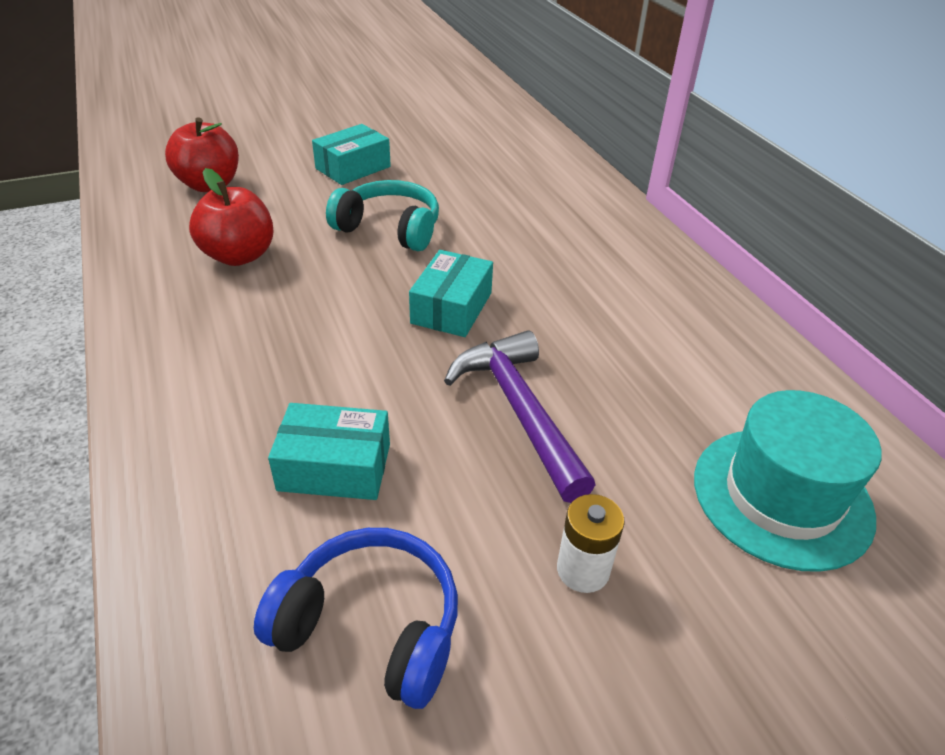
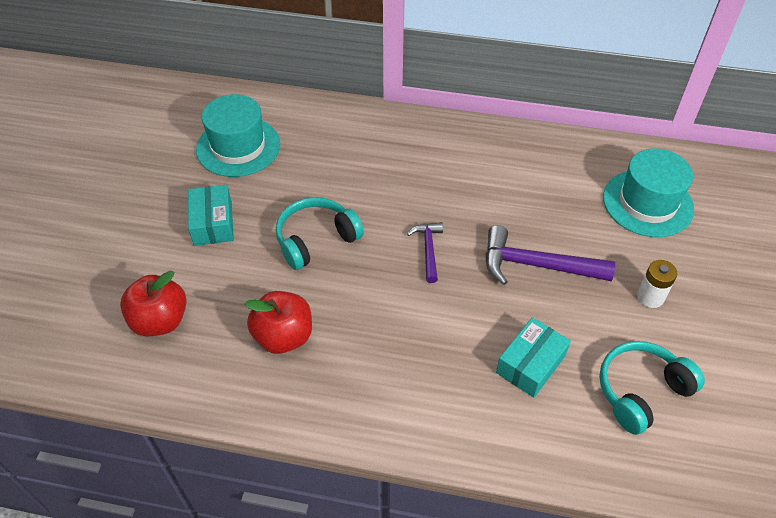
camera: 55 degrees left, 10 degrees up
(370, 627) = (641, 391): blue headphones -> turquoise headphones
(451, 308) = (428, 250): turquoise box -> purple hammer
(465, 146) = (238, 147): none -> turquoise hat

